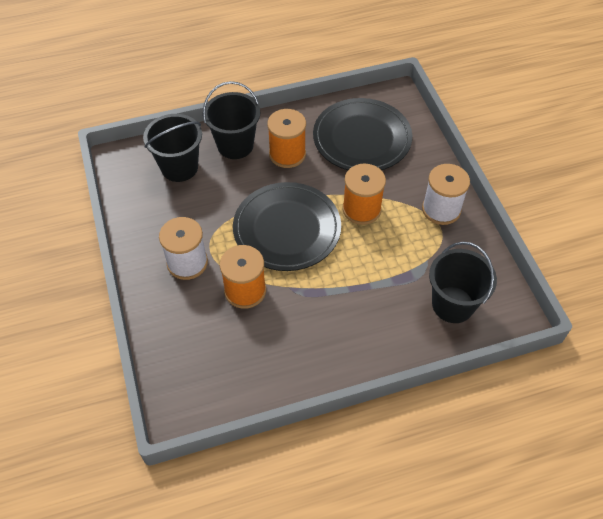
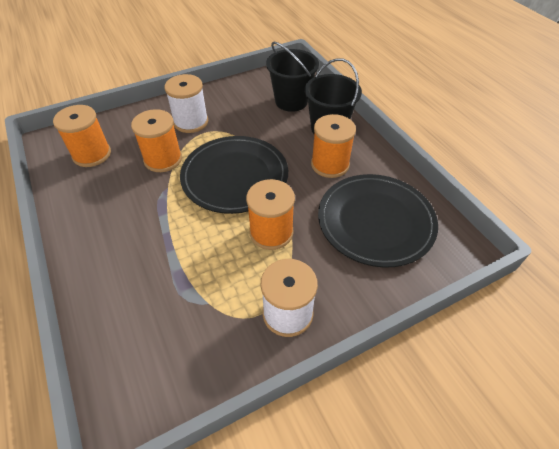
camera: 80 degrees right, 5 degrees down
(218, 362) = (92, 154): none -> orange spool
(453, 304) = (143, 336): black bucket -> none

